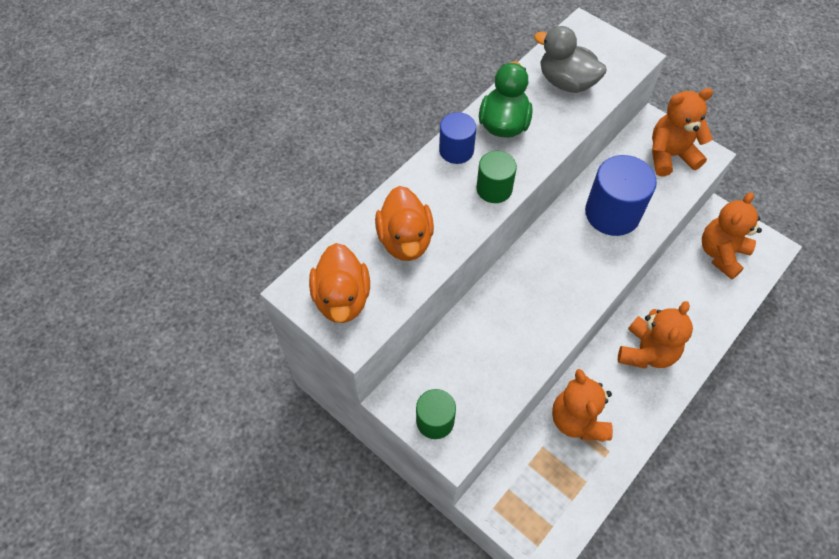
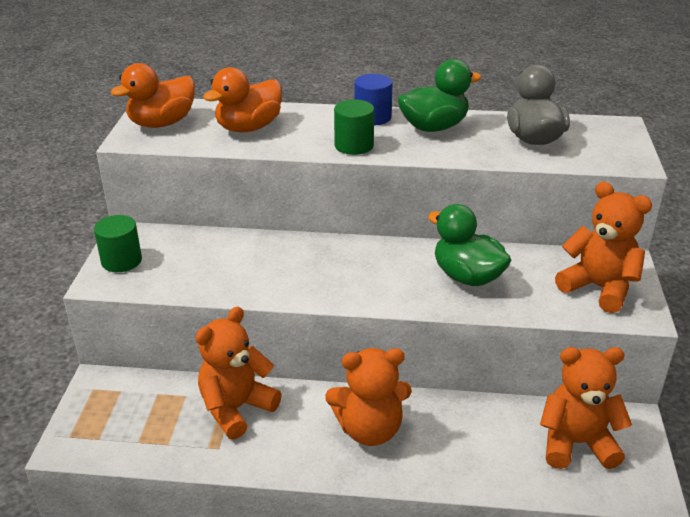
camera: 55 degrees right, 25 degrees down
(612, 213) = (467, 276): blue cylinder -> green duck

